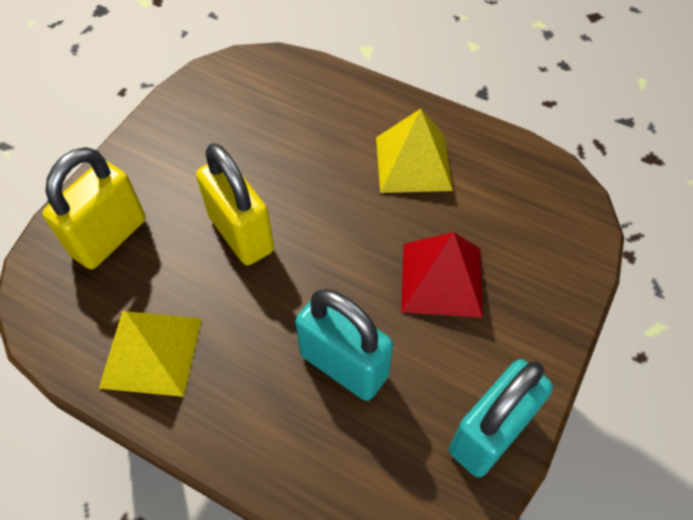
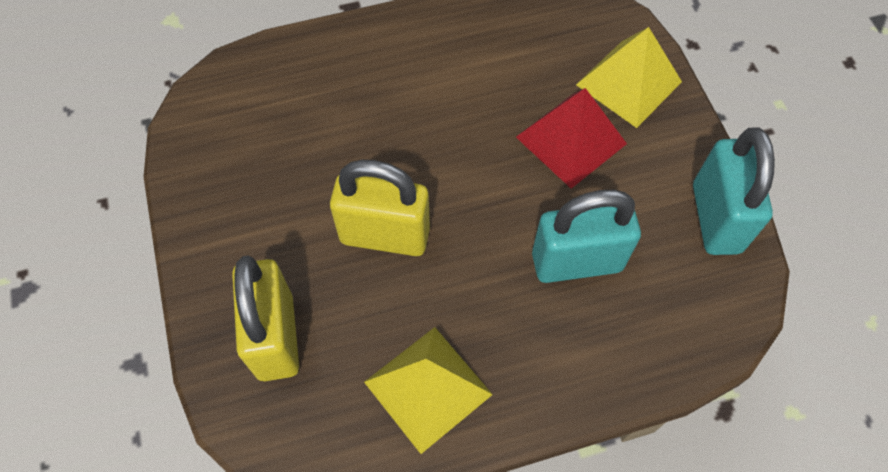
camera: 45 degrees left, 5 degrees up
(413, 163) = (451, 68): yellow pyramid -> yellow pyramid (628, 83)

